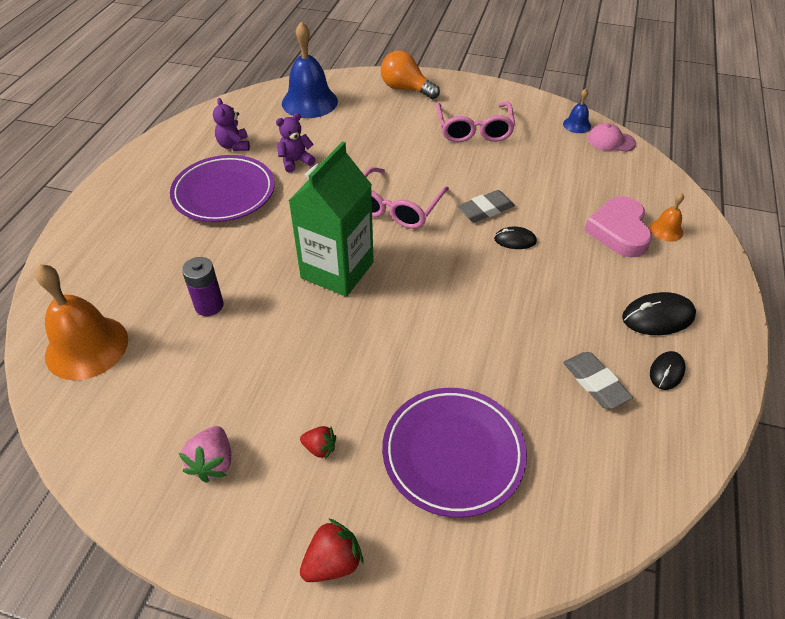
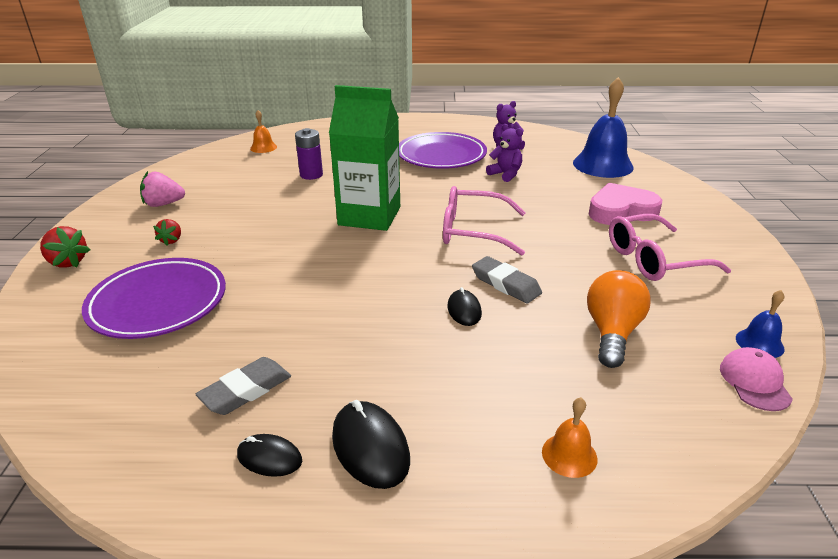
camera: 75 degrees right, 15 degrees down
(87, 347) = (263, 147): orange bell -> orange bell, size x0.48
(406, 89) = (686, 207): orange light bulb -> orange light bulb (612, 332)
(619, 231) = (533, 400): pink heart -> pink heart (621, 211)

